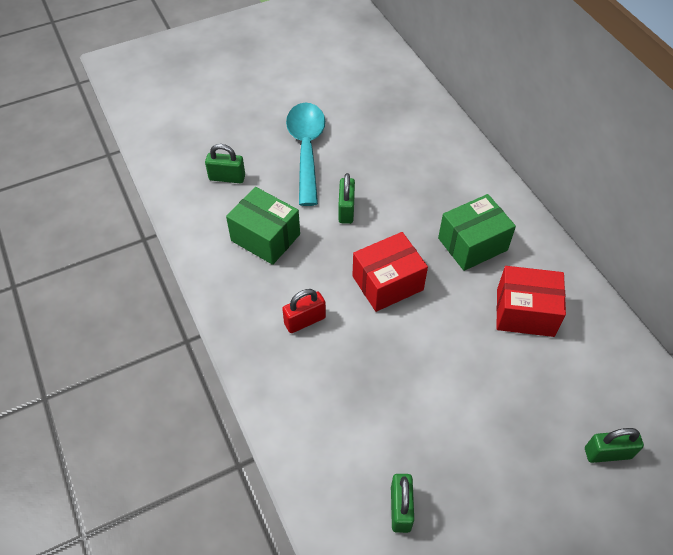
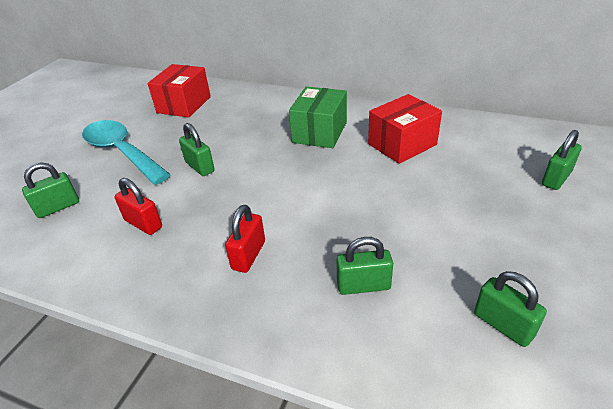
camera: 40 degrees left, 15 degrees down
(265, 237) = (143, 224): green box -> red padlock
(349, 406) = (363, 286): none -> green padlock
(387, 283) = (288, 187): red box -> red box (184, 104)

